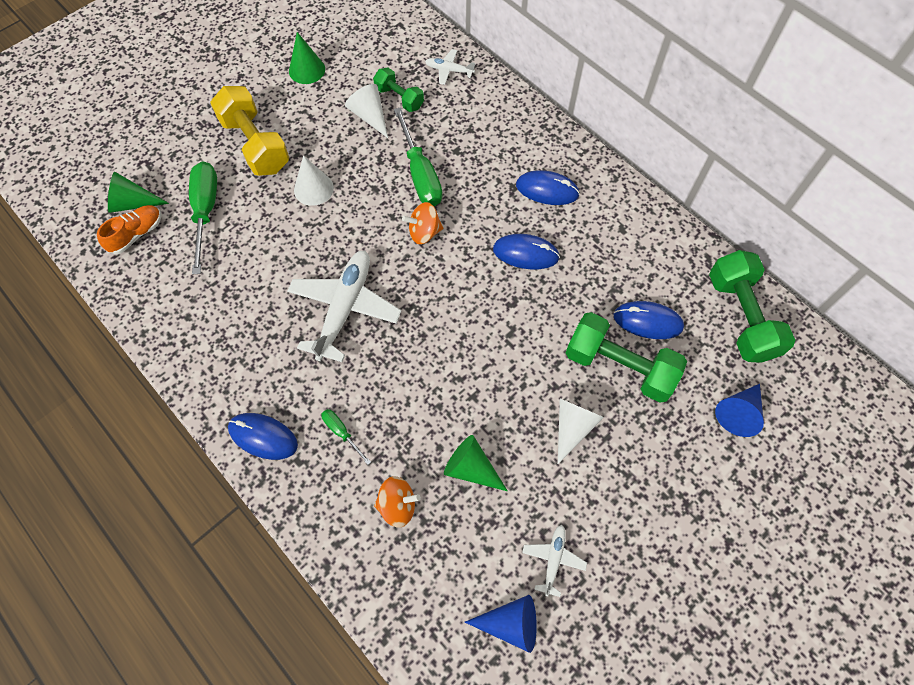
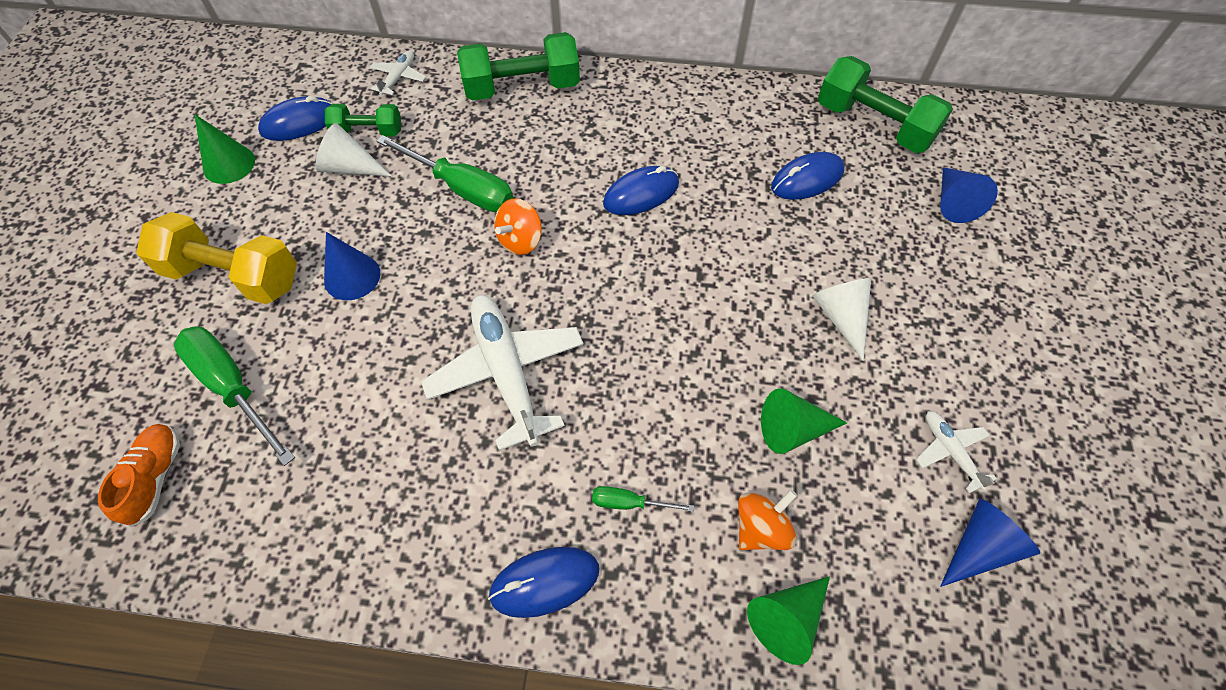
camera: 40 degrees left, 5 degrees down
(133, 203) = (117, 444): green cone -> green cone (787, 618)
(313, 189) = (352, 277): white cone -> blue cone
(449, 70) = (399, 78): white plane -> white plane turned 135 degrees clockwise
(547, 190) = (604, 126): blue mouse -> blue mouse (299, 123)
(619, 366) = (824, 234): green dumbbell -> green dumbbell (522, 88)

